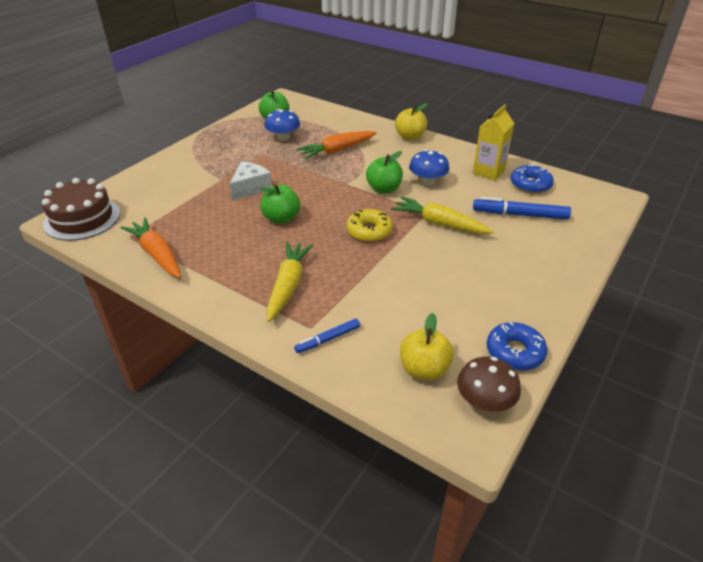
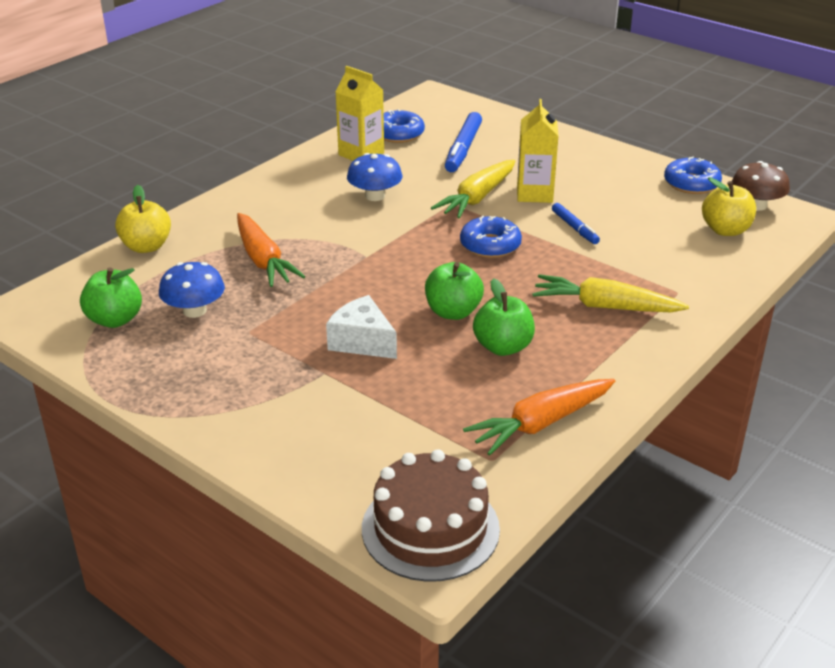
camera: 85 degrees left, 5 degrees down
(328, 339) = (695, 281): blue marker -> blue marker (574, 228)
(369, 231) = (490, 245): yellow donut -> blue donut
(384, 189) = (389, 228): green apple -> green apple (503, 347)
(410, 137) = (243, 197): yellow apple -> yellow apple (146, 246)
(456, 251) = (534, 194): none -> yellow carton

